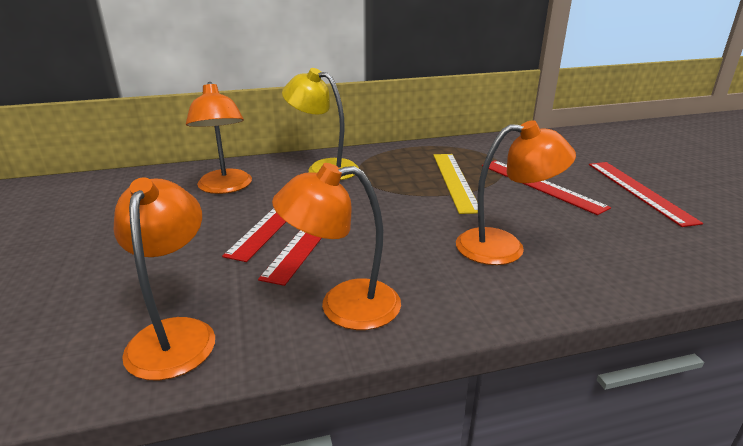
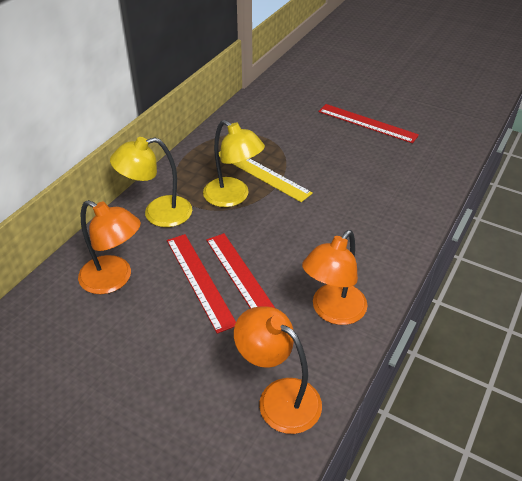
camera: 45 degrees left, 15 degrees up
(400, 184) = (233, 197): none -> yellow lamp
(504, 247) = (354, 213): orange lamp -> none
(540, 185) = (314, 148): red ruler -> none

